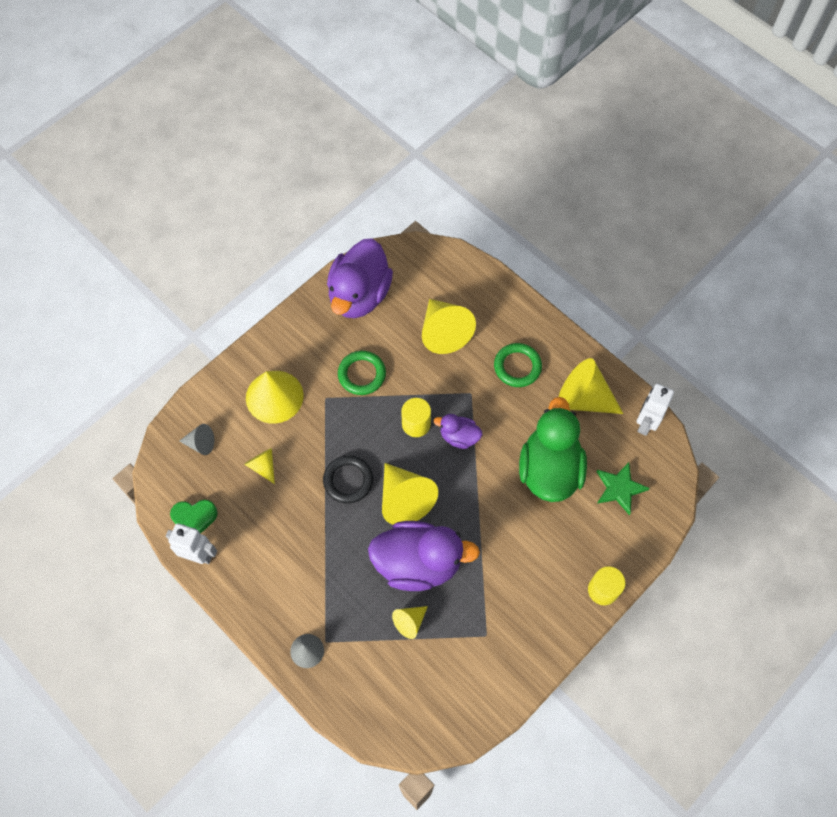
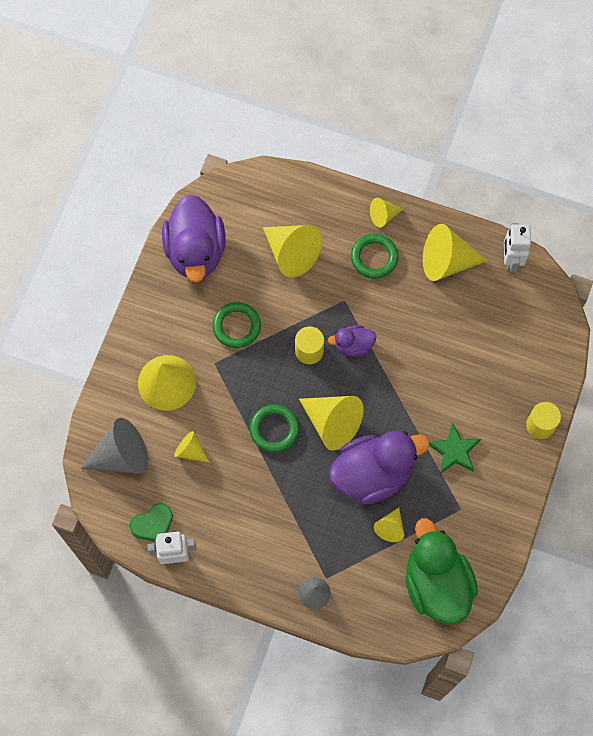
camera: 25 degrees left, 5 degrees up
(200, 443) = (122, 456): grey cone -> grey cone, size x1.89
(348, 480) = (274, 429): black ring -> green ring
(544, 333) = (383, 216): none -> yellow cone
(549, 469) = (446, 340): green duck -> green duck (436, 583)
(619, 488) = (514, 330): green star -> green star (454, 450)

